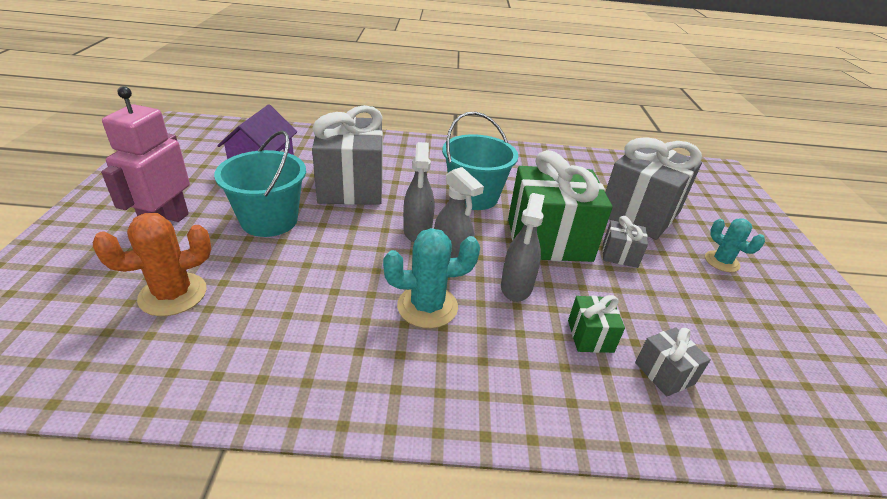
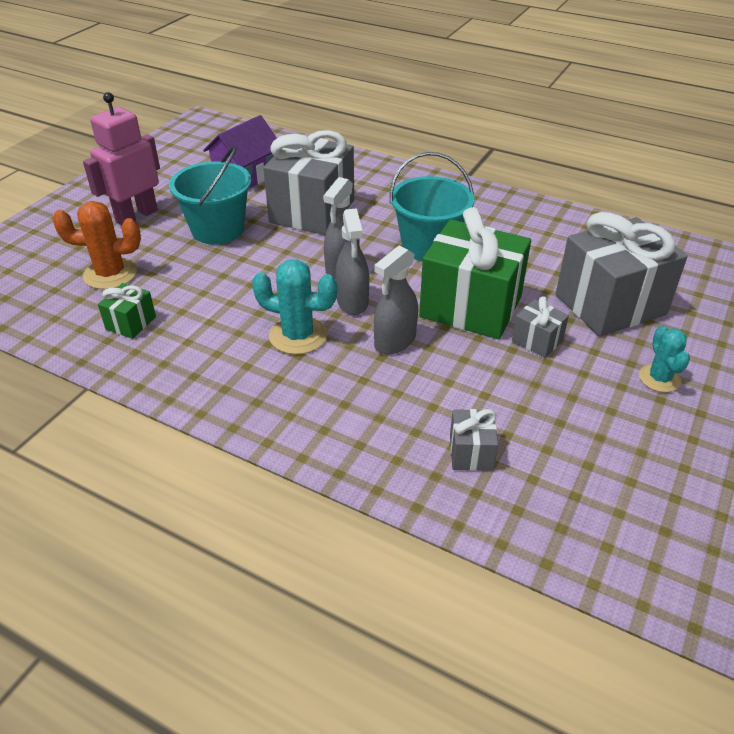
camera: 30 degrees right, 5 degrees up
(590, 336) = (427, 402): green gift -> green gift (131, 323)

